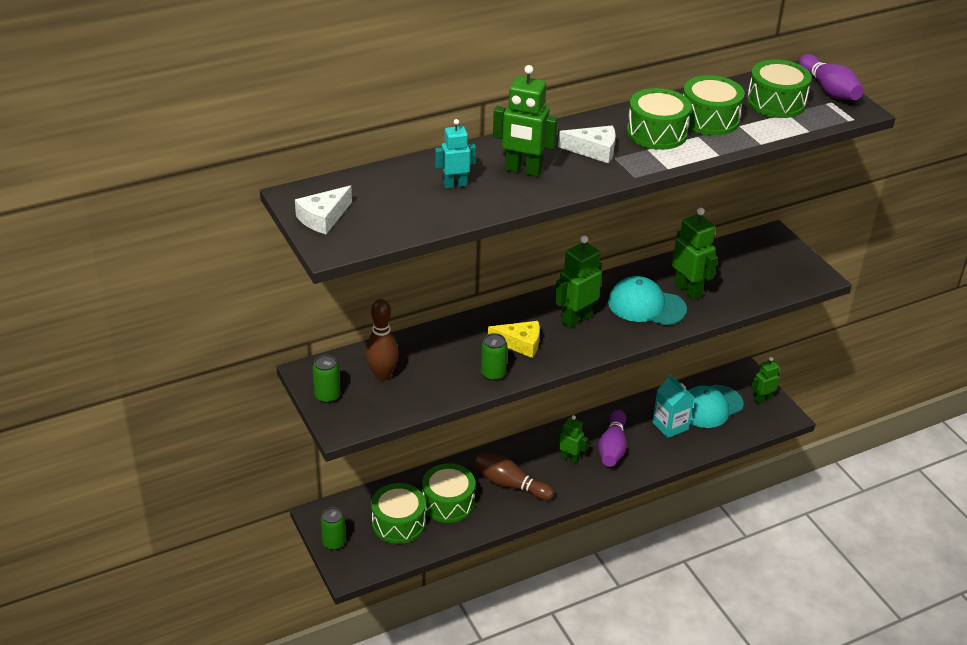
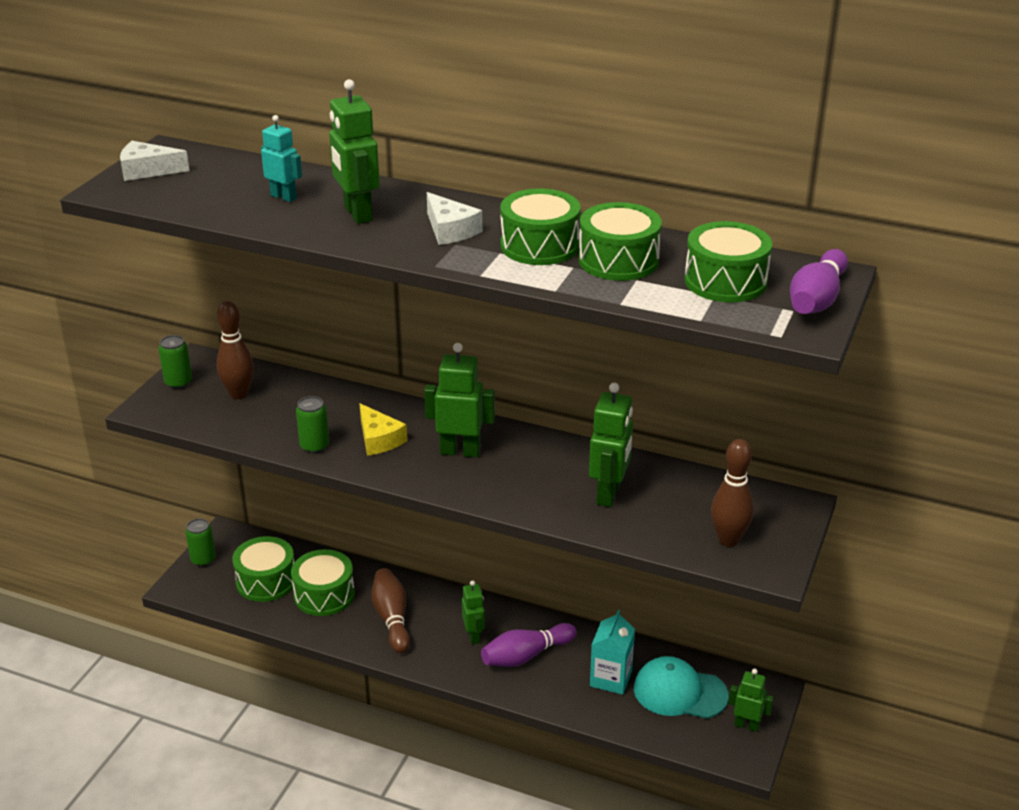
camera: 50 degrees right, 5 degrees down
(646, 305) = (543, 481): turquoise cap -> none
(777, 275) = (728, 540): none -> brown bowling pin

